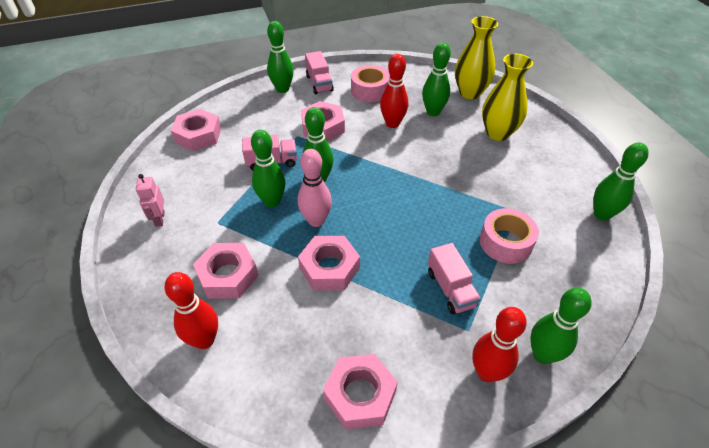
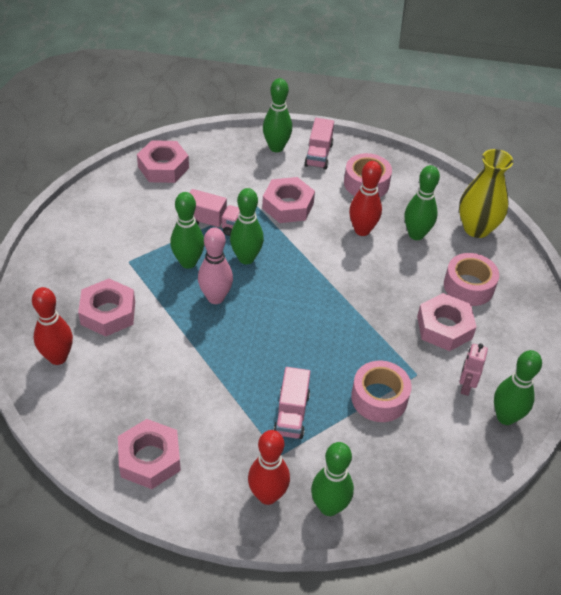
camera: 25 degrees right, 0 degrees up
(159, 219) = (82, 237): pink robot -> pink robot (466, 386)
(329, 268) = (197, 345): pink nut -> pink nut (444, 327)
(498, 133) = (468, 286): yellow vase -> pink tape

